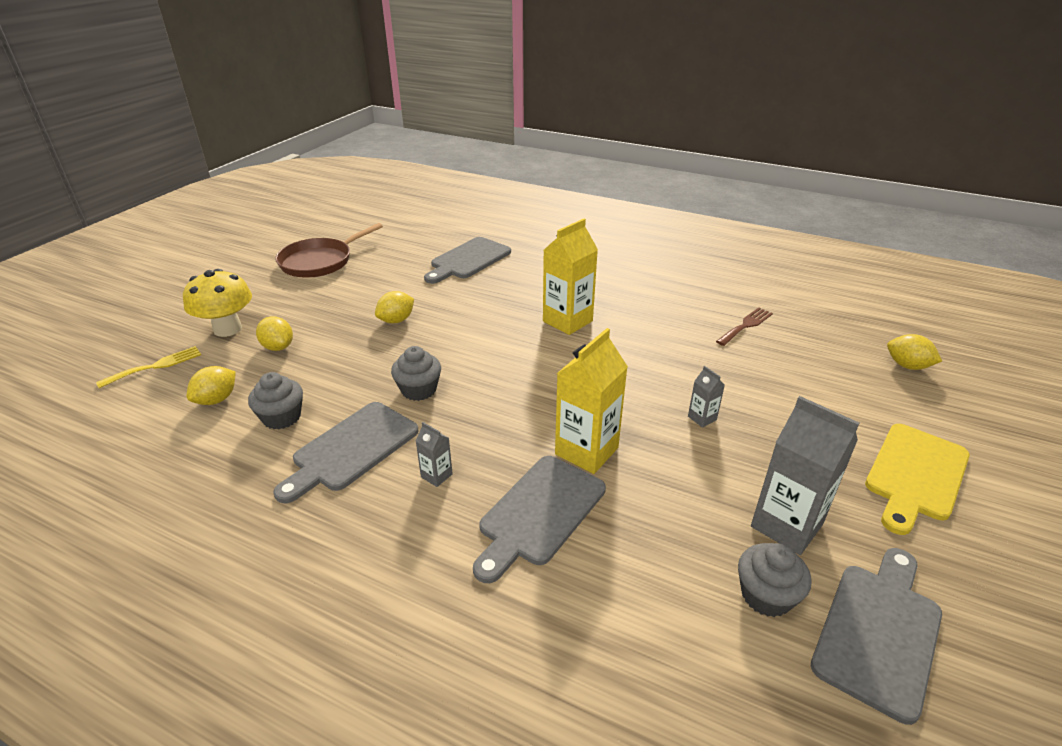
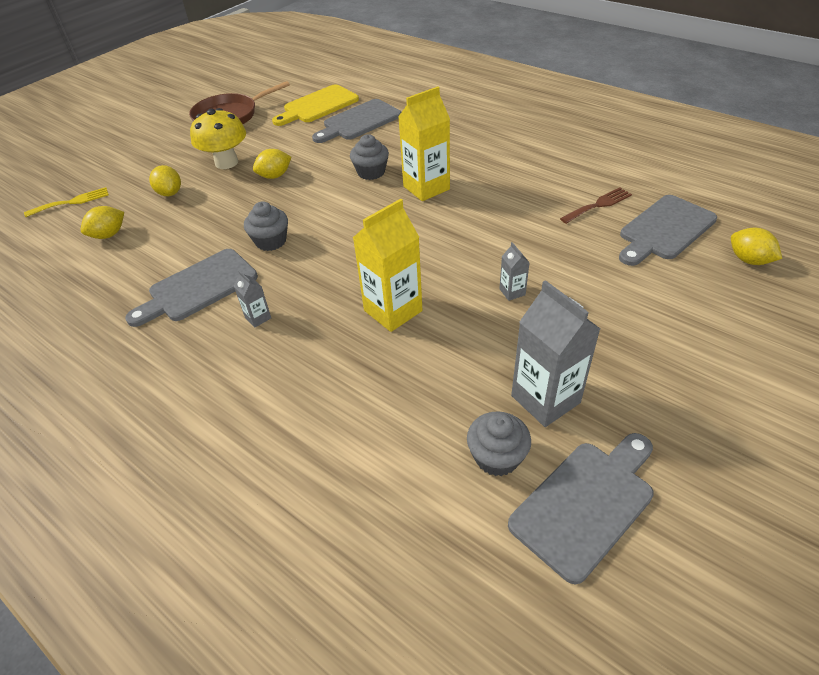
camera: 15 degrees right, 10 degrees up
(227, 329) = (135, 174): yellow mushroom -> yellow mushroom (226, 163)
(282, 417) = (153, 254): grey cupcake -> grey cupcake (371, 172)
(539, 513) = (330, 360): grey cutting board -> grey cutting board (664, 230)
(915, 474) = (698, 368): yellow cutting board -> yellow cutting board (318, 106)

